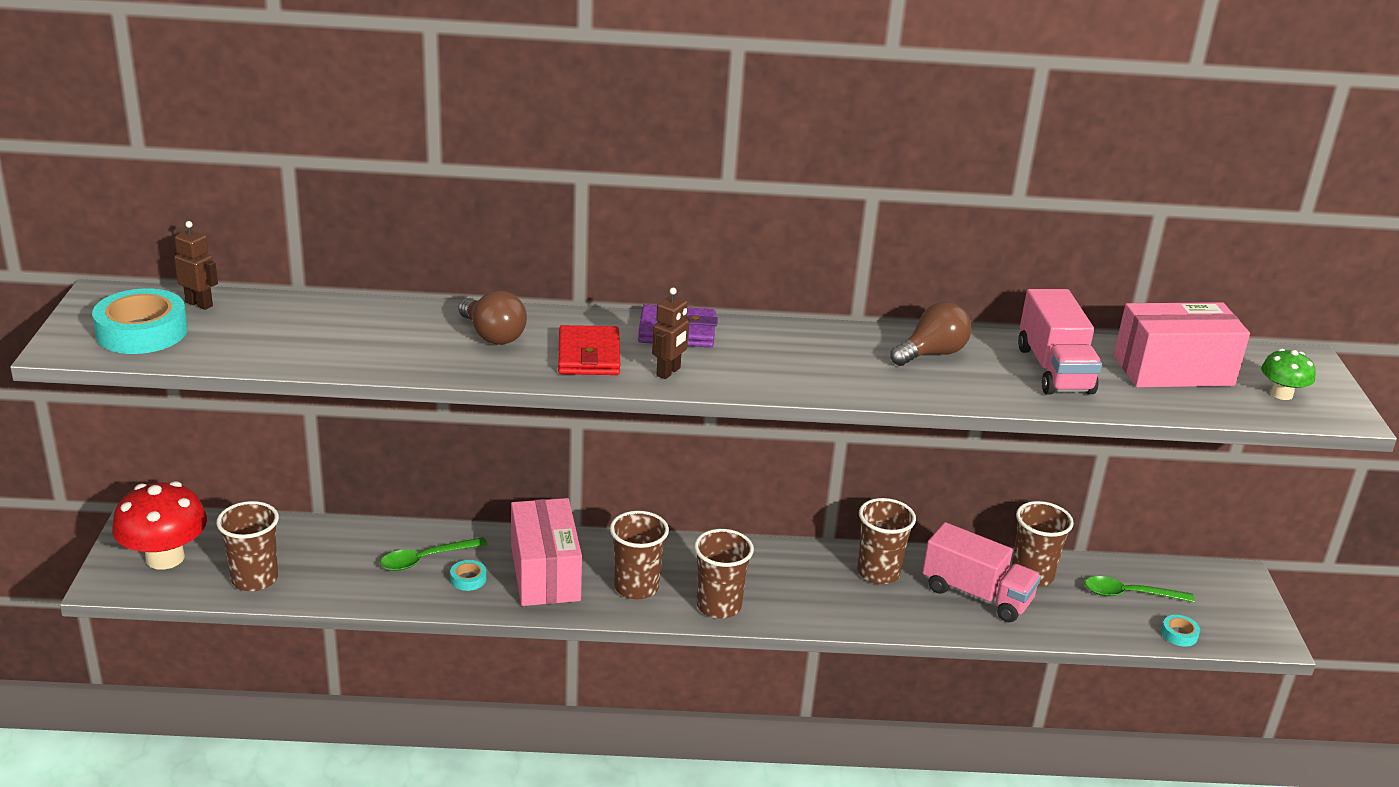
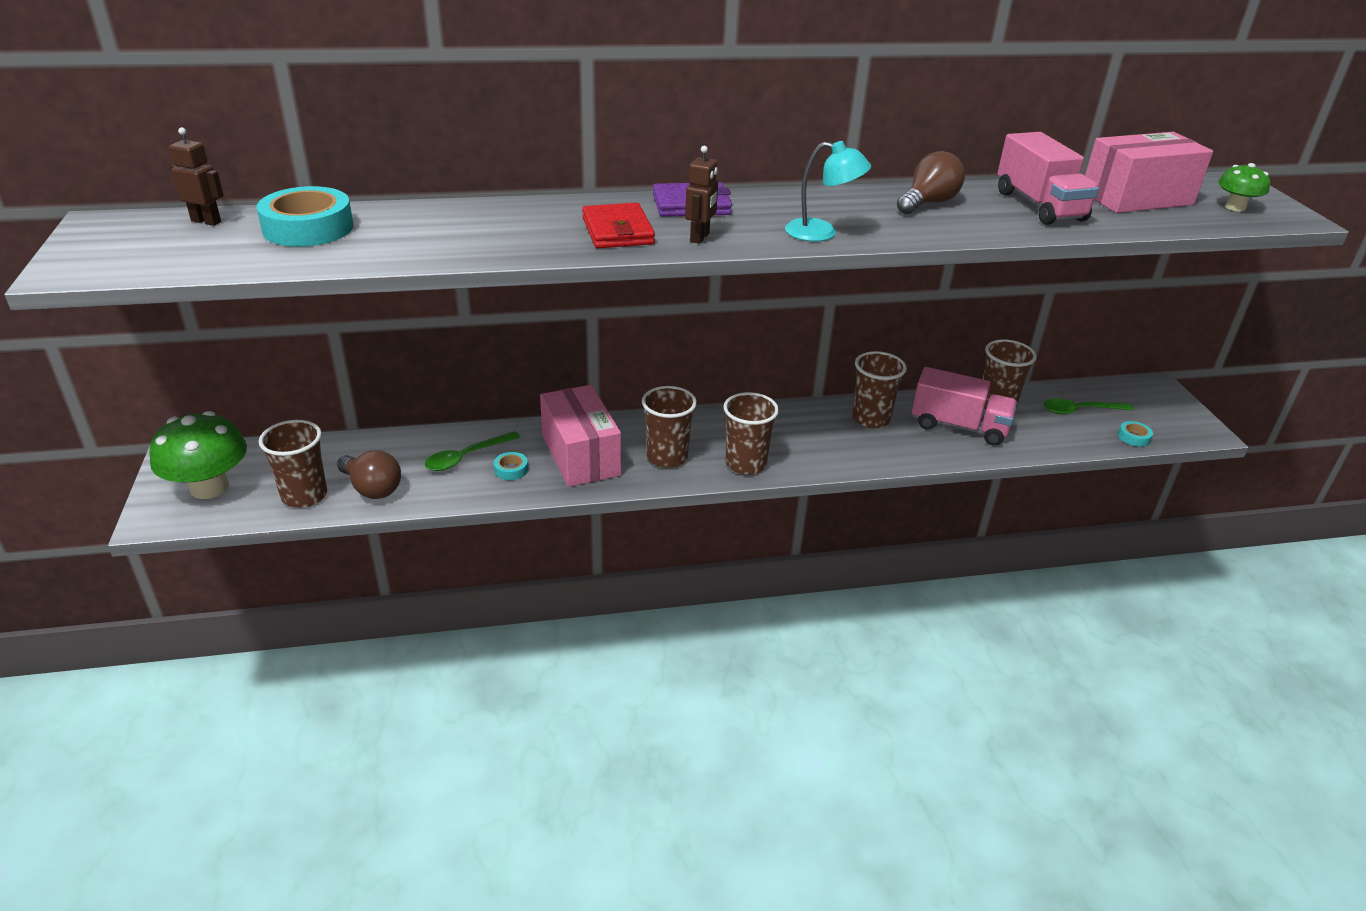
camera: 10 degrees left, 5 degrees up
(142, 332) = (149, 250): turquoise tape -> turquoise tape (308, 228)
(165, 558) = (209, 487): red mushroom -> green mushroom
(493, 336) = (517, 223): brown light bulb -> brown light bulb (372, 489)
(797, 379) = (822, 233): none -> turquoise lamp

